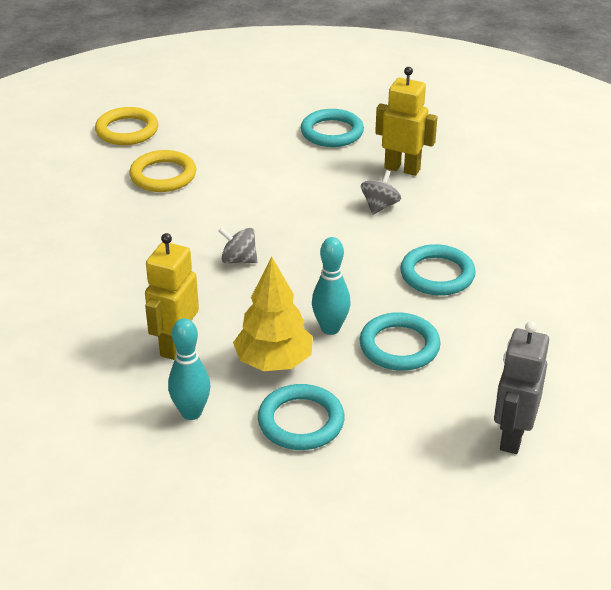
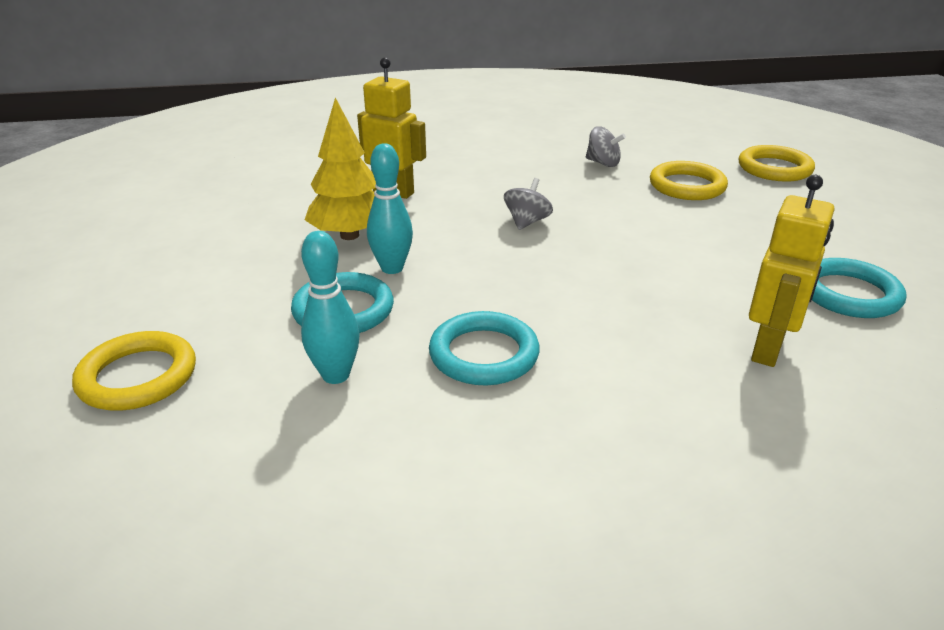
camera: 95 degrees right, 5 degrees down
(191, 412) = (299, 198): turquoise bowling pin -> turquoise bowling pin (336, 375)
(301, 421) = (255, 245): turquoise ring -> none
(380, 206) = (653, 320): grey spinning top -> grey spinning top (603, 163)
(512, 437) = (138, 376): grey robot -> yellow ring

